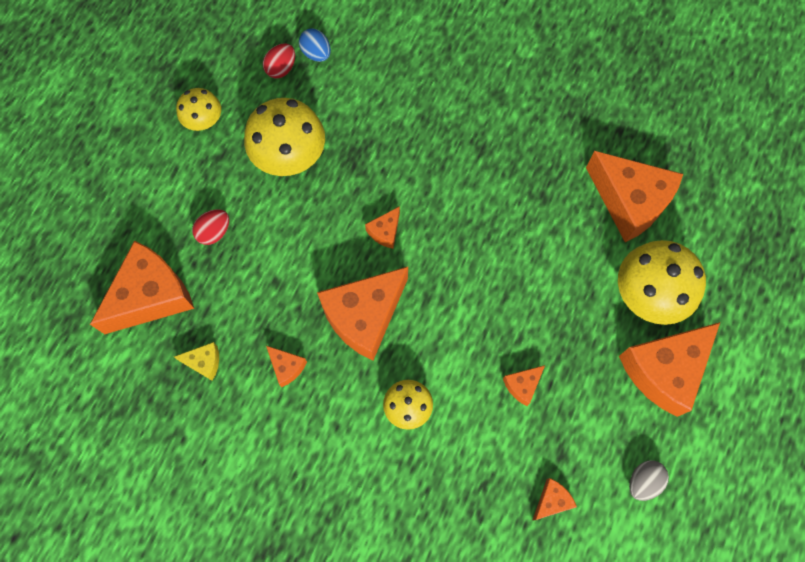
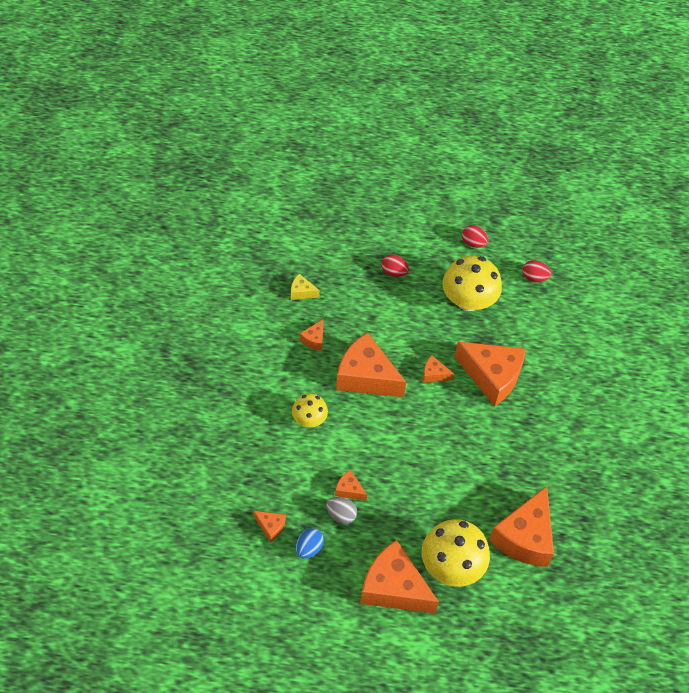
camera: 70 degrees right, 15 degrees down
(151, 296) = (336, 250): orange cheese -> orange cheese (492, 377)
(203, 120) = (473, 243): yellow mushroom -> red egg
(204, 362) = (302, 292): yellow cheese -> yellow cheese turned 120 degrees clockwise
(316, 53) = (556, 296): blue egg -> blue egg (309, 548)
(643, 481) = (303, 587): grey egg -> grey egg (341, 515)

